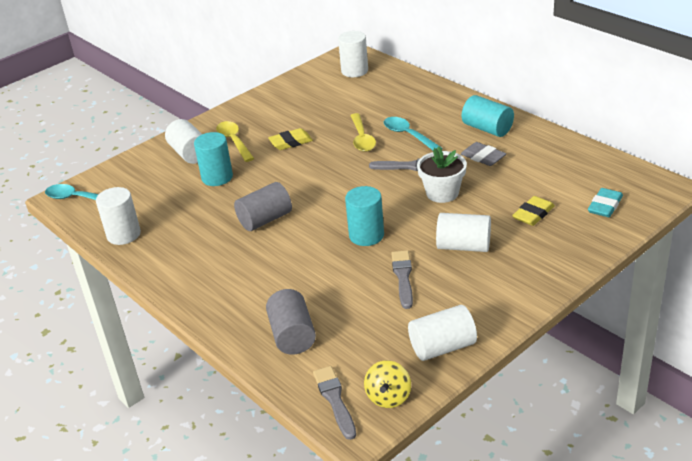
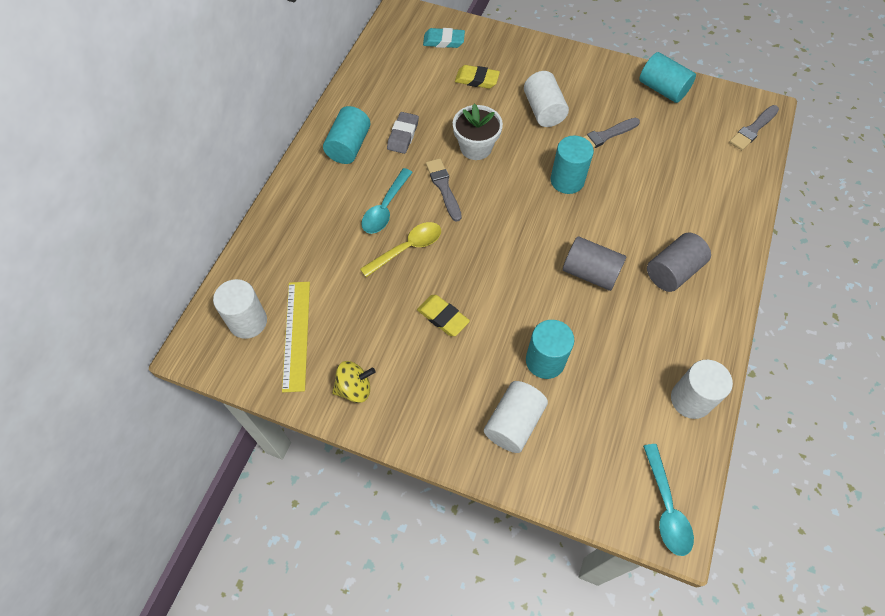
camera: 120 degrees left, 25 degrees up
(234, 141) = (465, 384): yellow spoon -> none
(292, 335) = (715, 180): grey cylinder -> grey cylinder (673, 271)
(329, 86) = (296, 335): none -> yellow ruler
(388, 397) = (728, 102): yellow spinning top -> yellow spinning top (354, 388)
(442, 347) = (662, 89): white cylinder -> turquoise cylinder

